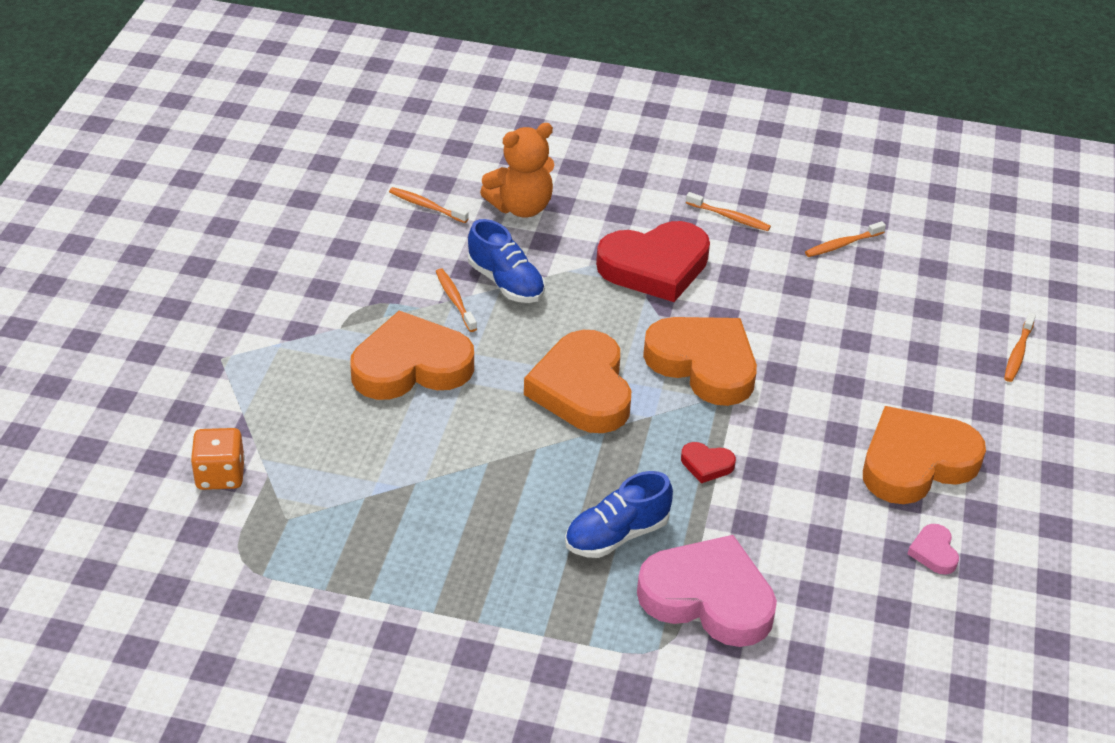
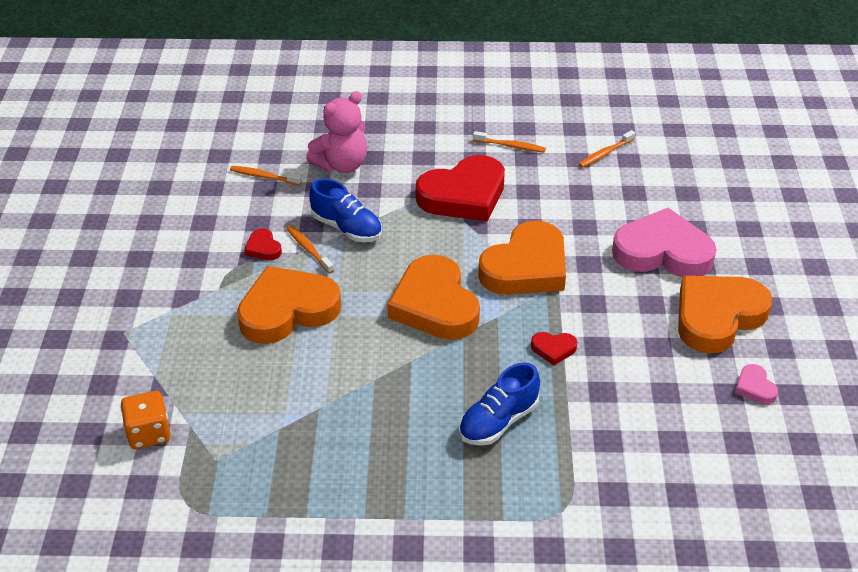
camera: 10 degrees left, 0 degrees up
(403, 289) = (263, 248): none -> red heart
(521, 207) = (342, 165): orange teddy bear -> pink teddy bear
(703, 364) = (526, 267): orange heart -> orange heart turned 105 degrees clockwise
(708, 598) = (588, 460): pink heart -> pink heart (662, 252)
(1018, 353) = (766, 216): orange toothbrush -> none

